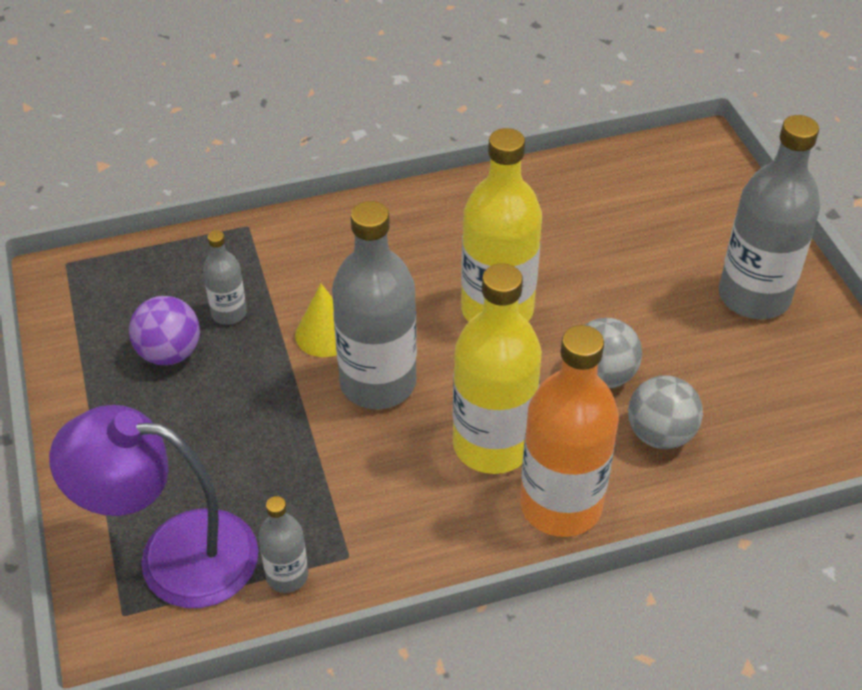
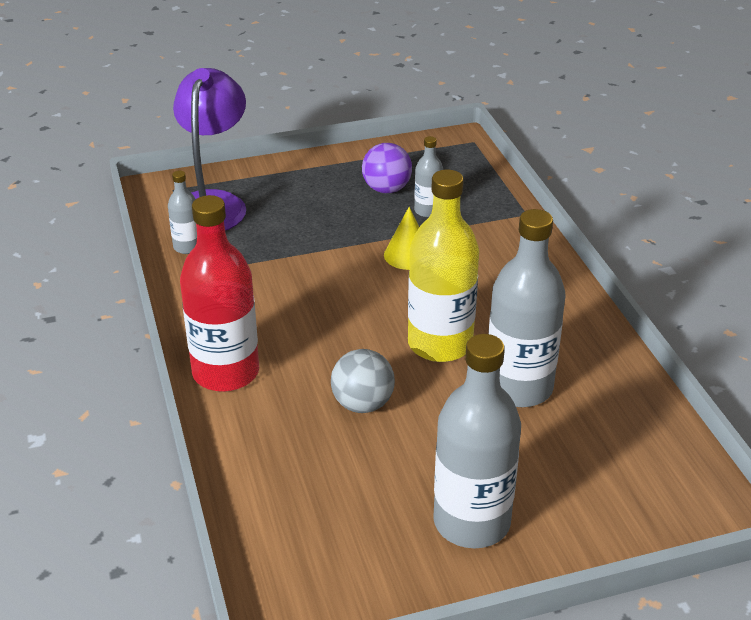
camera: 90 degrees right, 10 degrees down
(378, 383) = (356, 281): grey bottle -> grey bottle (518, 387)
(492, 445) = (290, 338): yellow bottle -> none
(560, 505) = (226, 372): orange bottle -> red bottle
(660, 434) = (293, 435): grey ball -> none

